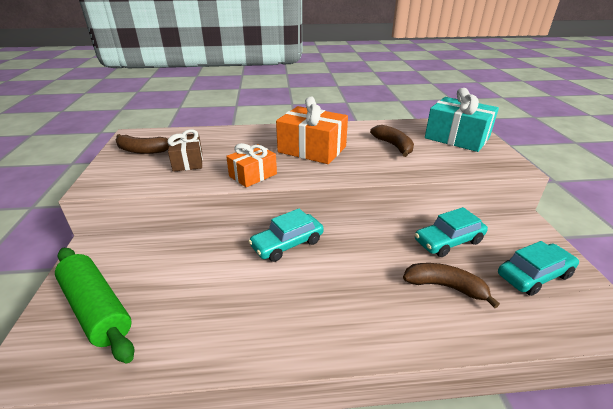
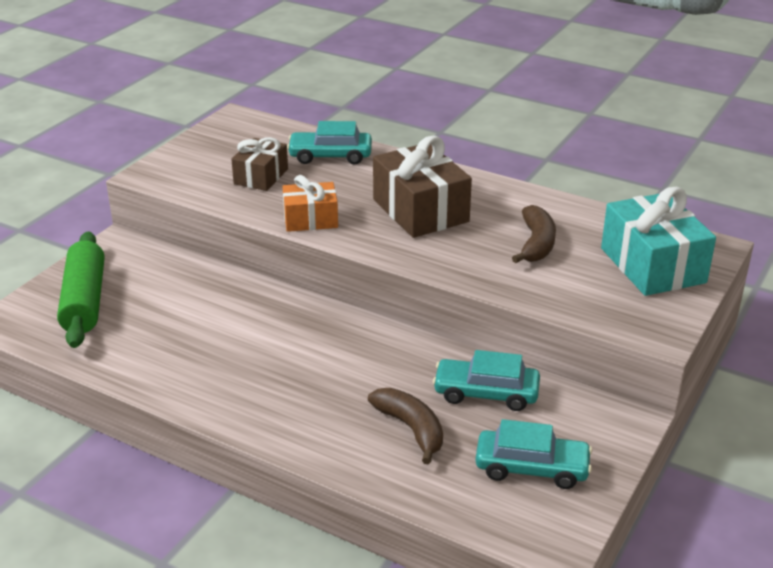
camera: 35 degrees right, 0 degrees up
(142, 150) = (228, 145): brown banana -> none
(287, 244) = (301, 317): turquoise car -> turquoise car (330, 156)
(312, 149) = (420, 210): orange gift -> brown gift

